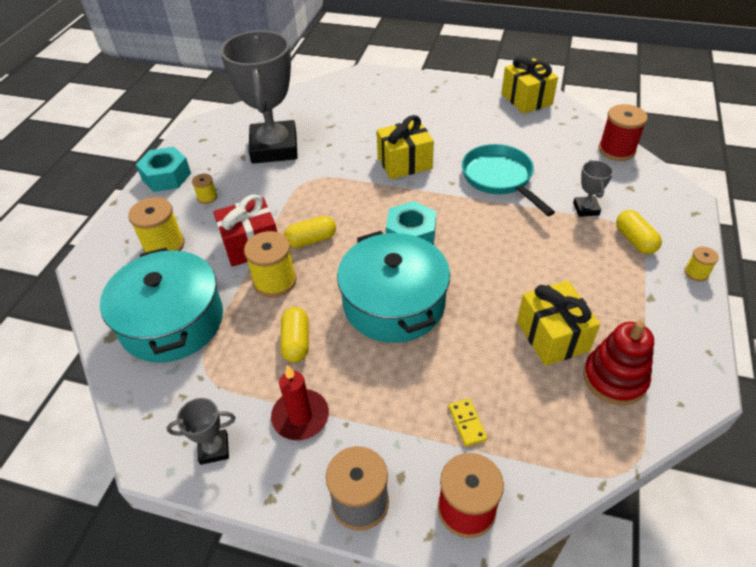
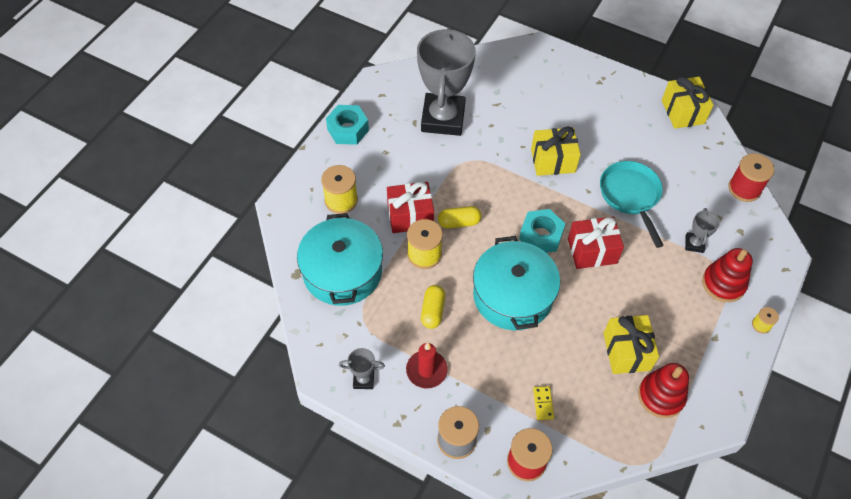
camera: 10 degrees right, 10 degrees up
(207, 197) = (380, 160): yellow spool -> none
(474, 238) = (592, 251): none -> red gift
(634, 240) = (723, 283): yellow capsule -> red stacking toy

